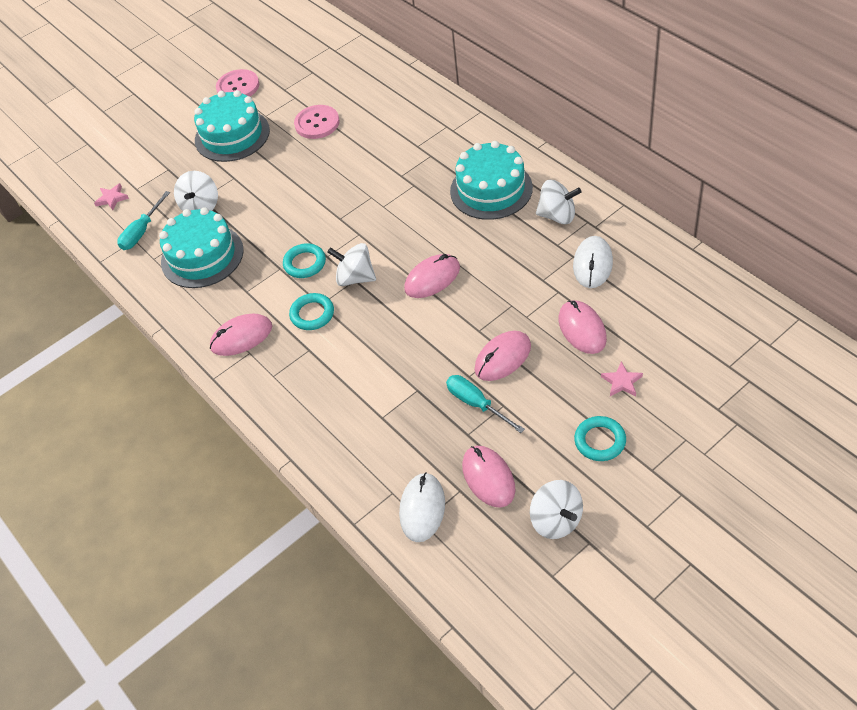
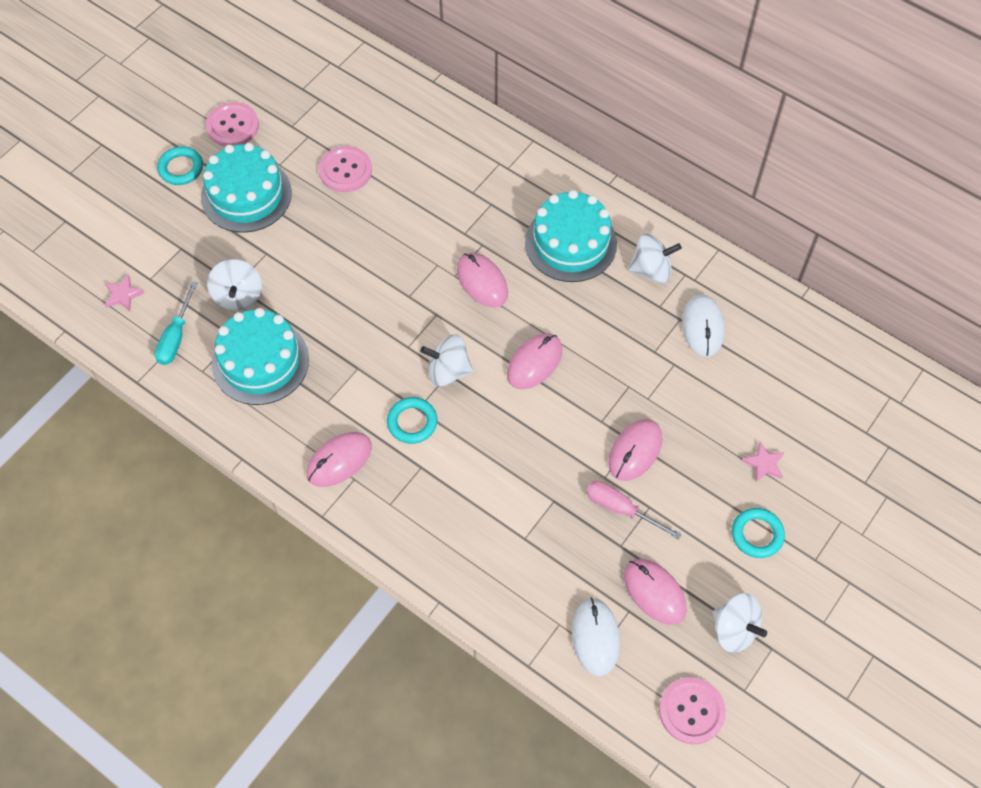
camera: 20 degrees left, 10 degrees up
(305, 263) = (385, 359): turquoise ring -> turquoise ring (181, 168)
(476, 404) = (621, 509): turquoise screwdriver -> pink screwdriver
(495, 586) = (691, 711): none -> pink button
(582, 329) = (709, 407): pink mouse -> pink mouse (482, 282)

